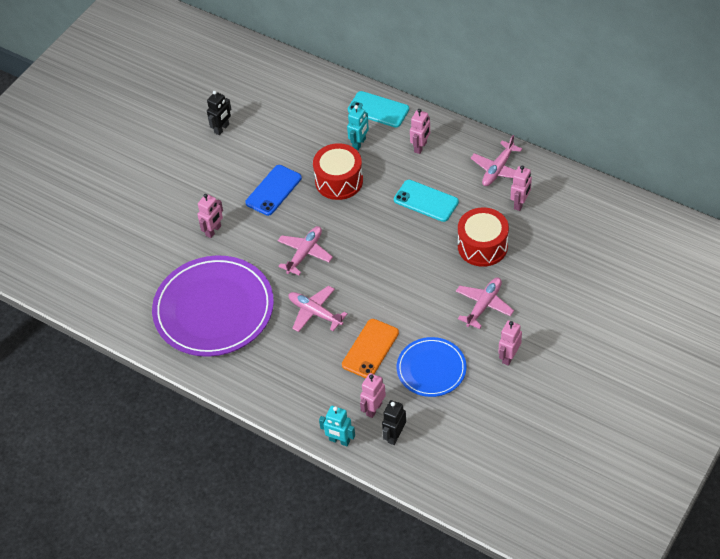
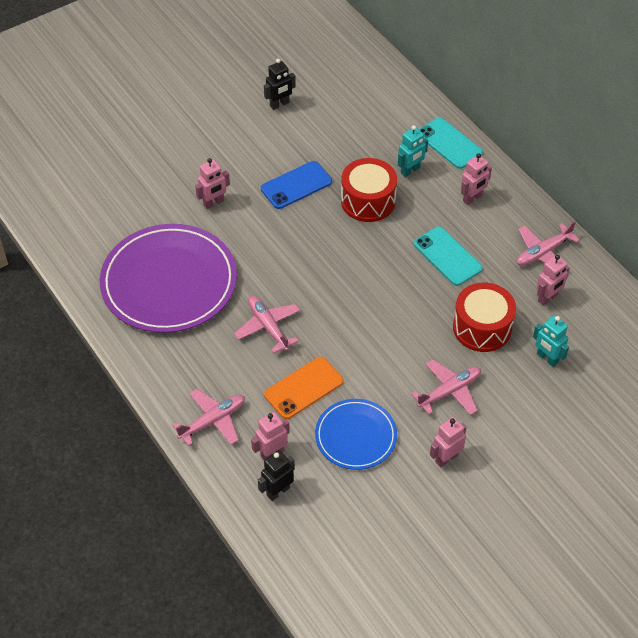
camera: 20 degrees right, 0 degrees up
(305, 253) = (292, 261): pink plane -> pink plane (213, 421)
(339, 440) = (218, 471): turquoise robot -> turquoise robot (547, 358)

